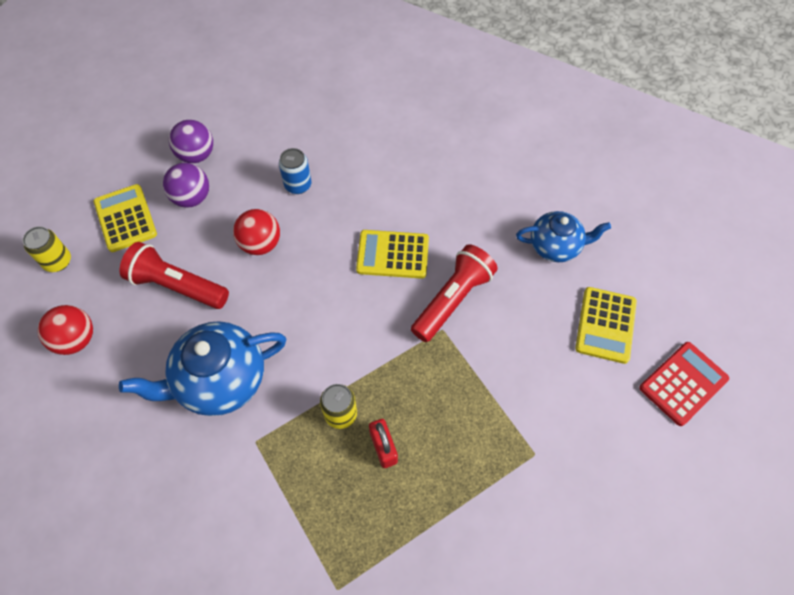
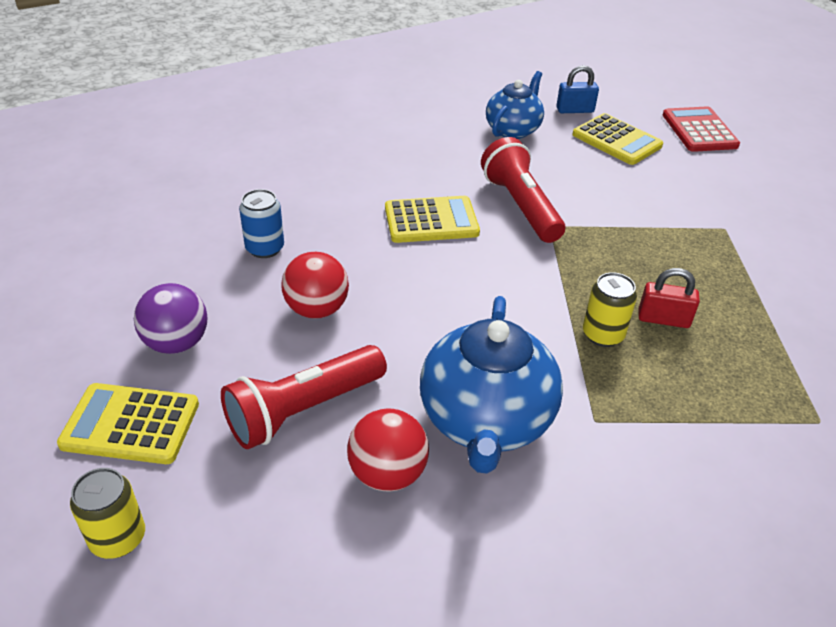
camera: 60 degrees left, 20 degrees down
(76, 339) = (289, 563): red ball -> red ball (387, 474)
(196, 155) = (112, 313): purple ball -> none
(392, 255) = (431, 221): yellow calculator -> yellow calculator turned 135 degrees counterclockwise
(628, 274) = (575, 110): none -> blue padlock

